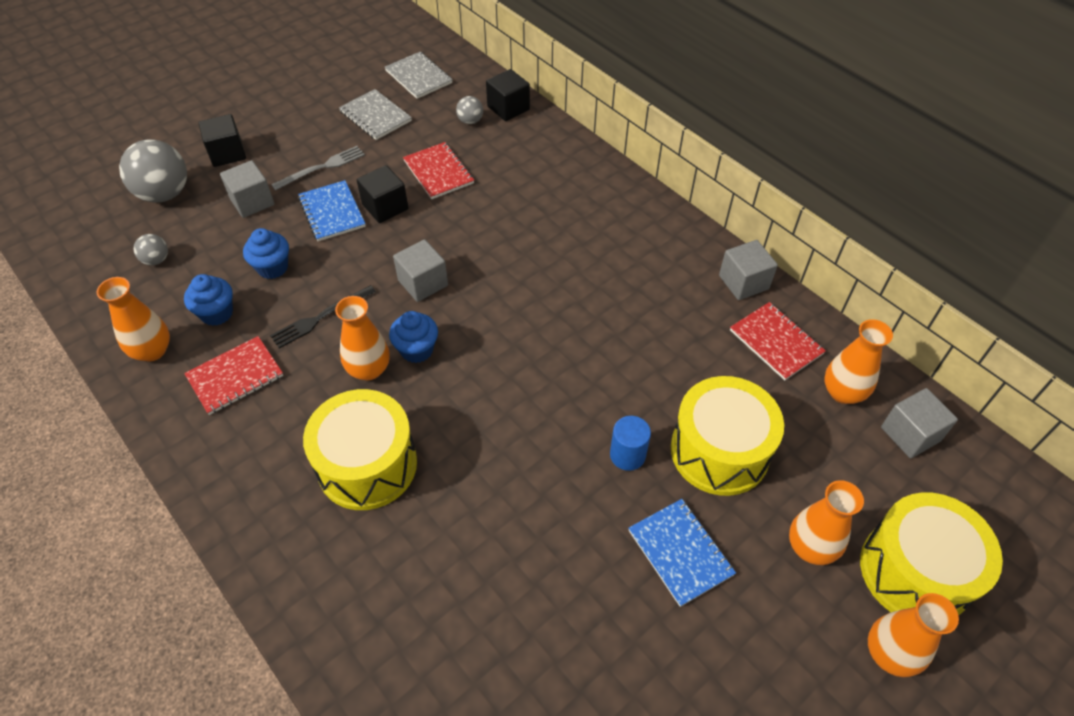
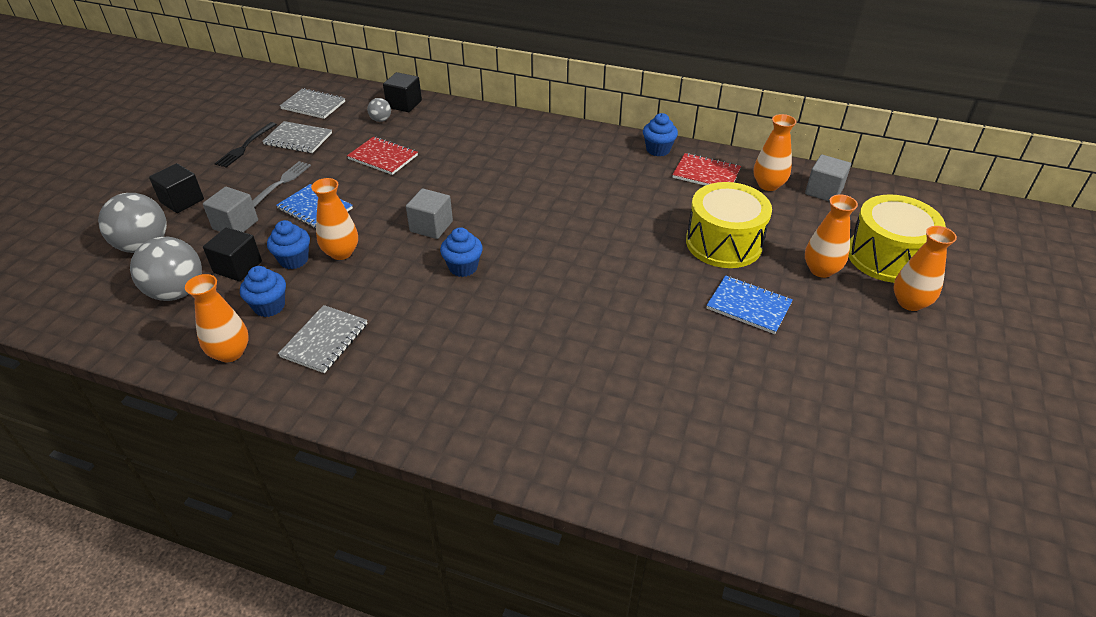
camera: 30 degrees left, 10 degrees down
(156, 260) = (177, 292): grey ball -> grey ball, size x2.07
(235, 376) = (324, 340): red notebook -> grey notebook
(320, 317) = (365, 276): black fork -> black fork (245, 146)
(367, 465) = (487, 350): yellow drum -> none
(369, 369) = (435, 293): orange vase -> orange vase (341, 252)
(385, 207) = (358, 191): black cube -> black cube (238, 267)
(627, 455) = (668, 268): blue cylinder -> none
(743, 282) = (658, 150): grey cube -> blue cupcake

